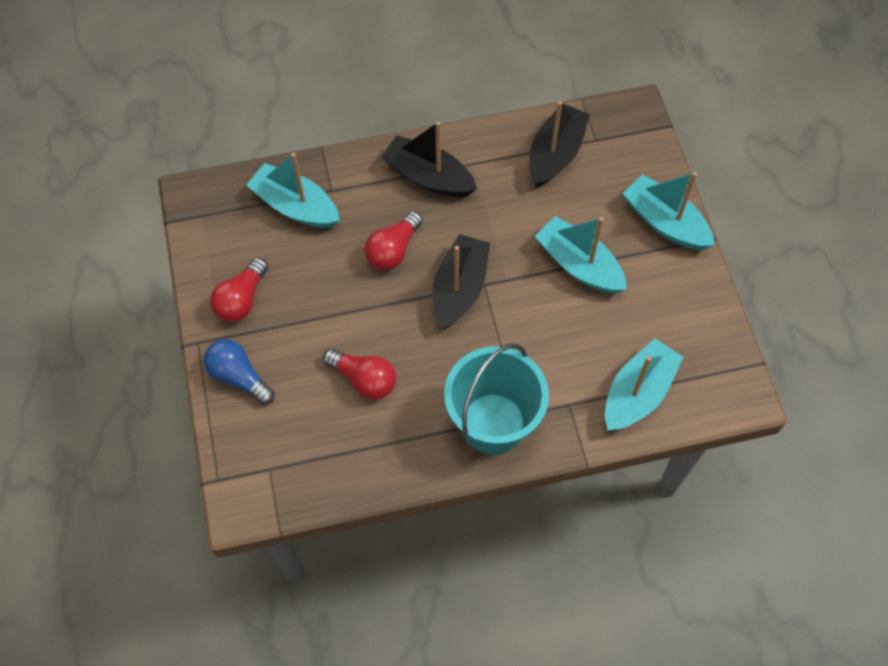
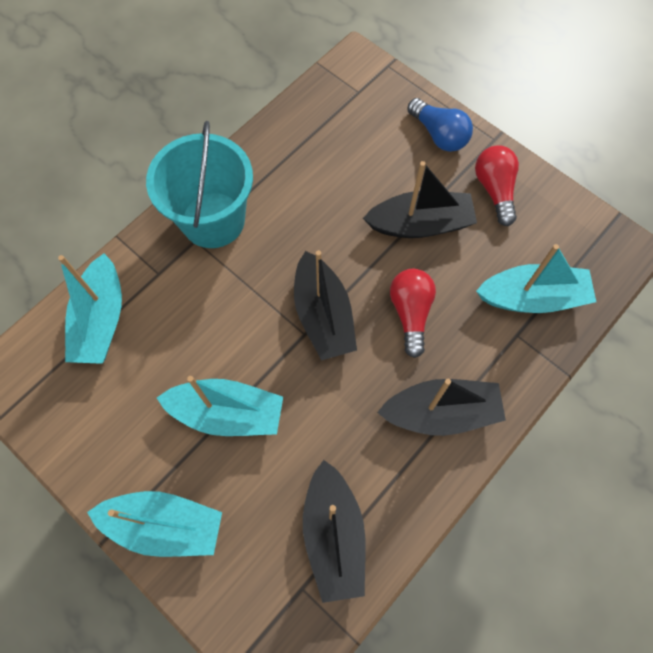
camera: 145 degrees right, 5 degrees up
(239, 377) = (439, 135): blue light bulb -> blue light bulb turned 45 degrees clockwise
(326, 310) = (420, 224): none -> black boat
(364, 379) = (342, 190): red light bulb -> none

